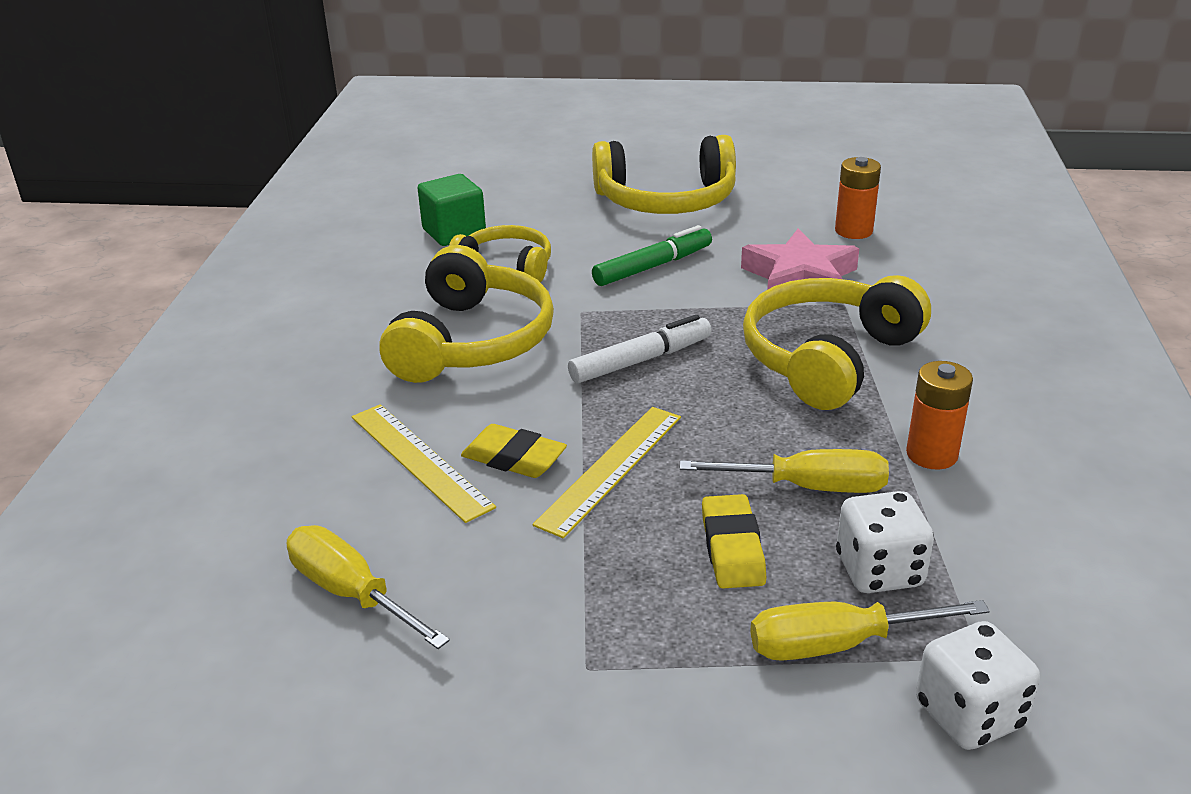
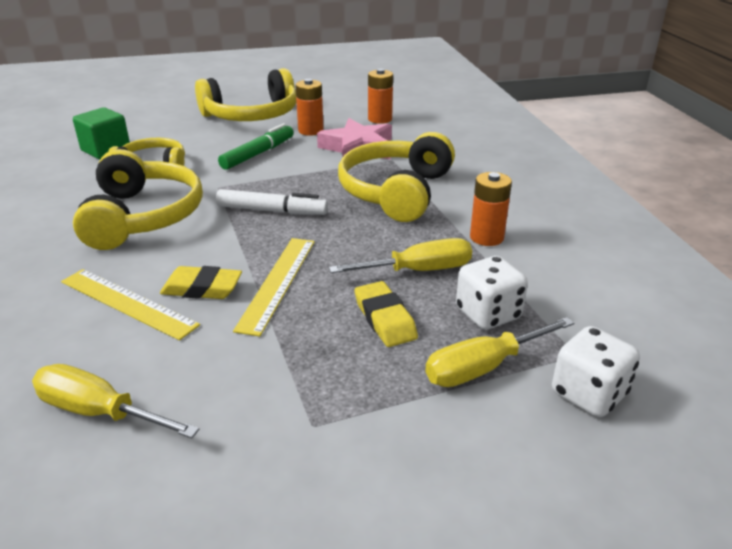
camera: 20 degrees left, 0 degrees up
(641, 360) = (272, 211): white marker -> white marker turned 60 degrees clockwise
(741, 238) = (310, 131): none -> orange battery

